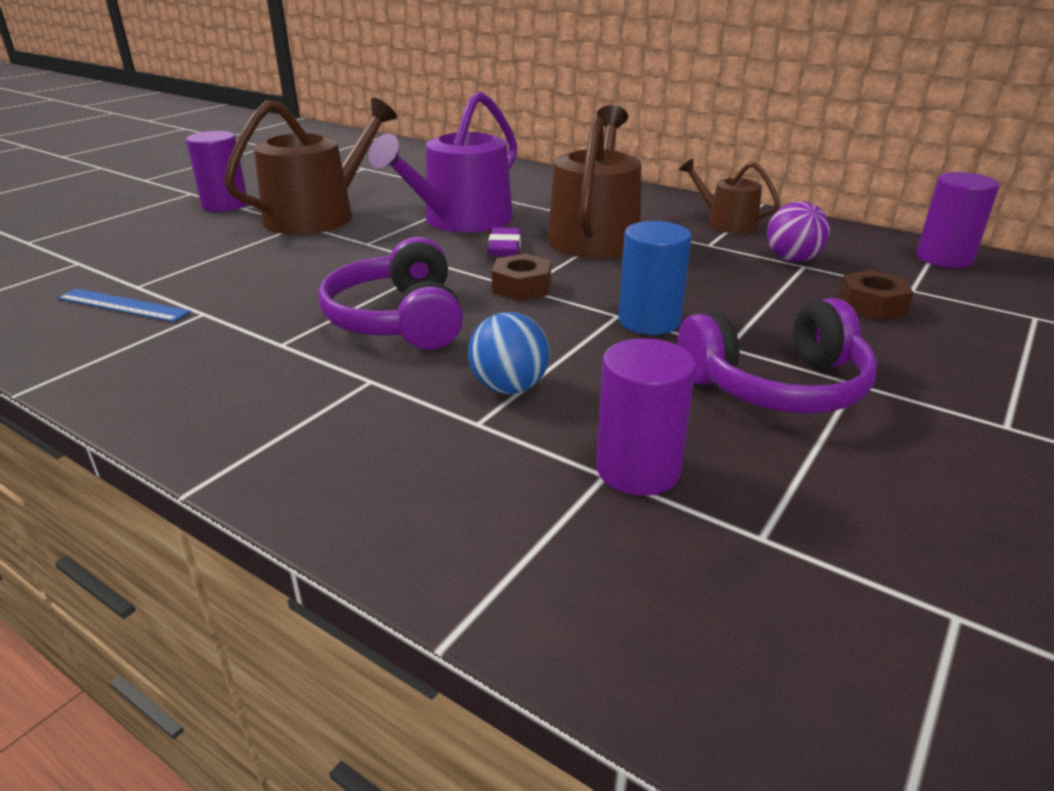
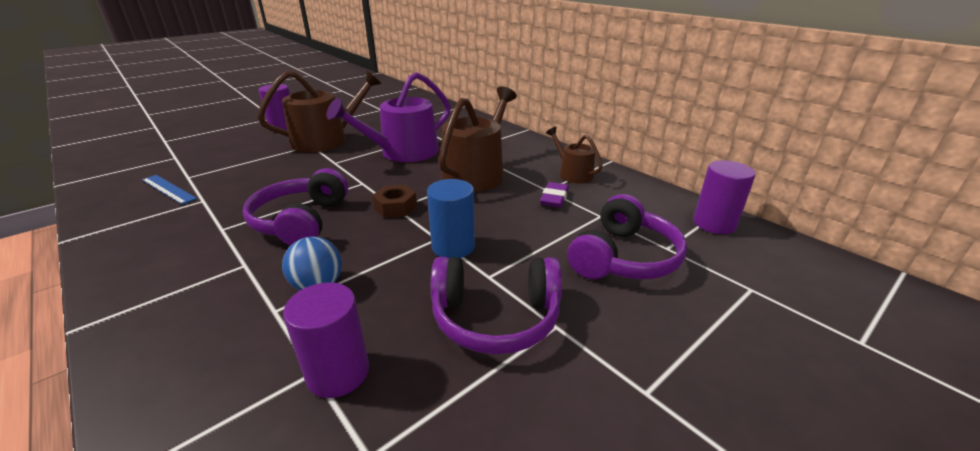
camera: 15 degrees right, 0 degrees up
(505, 248) = (411, 176): purple eraser -> purple eraser (554, 198)
(792, 259) = (595, 209): purple ball -> none
(872, 305) = (624, 258): brown nut -> purple headphones

